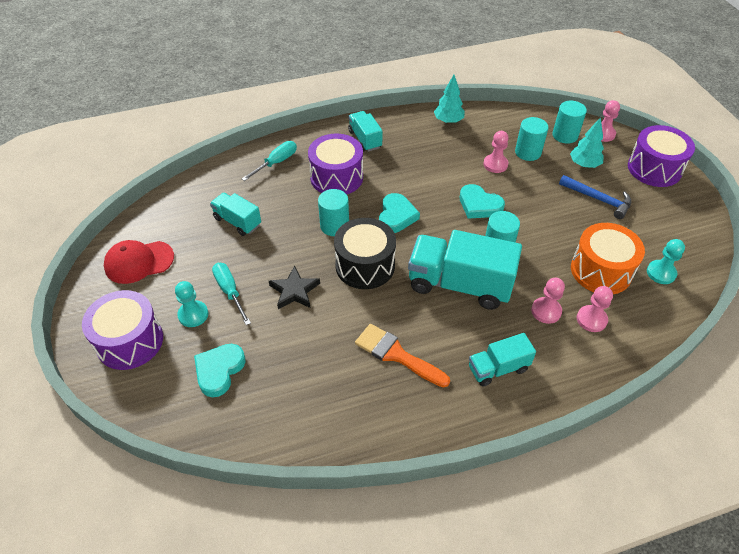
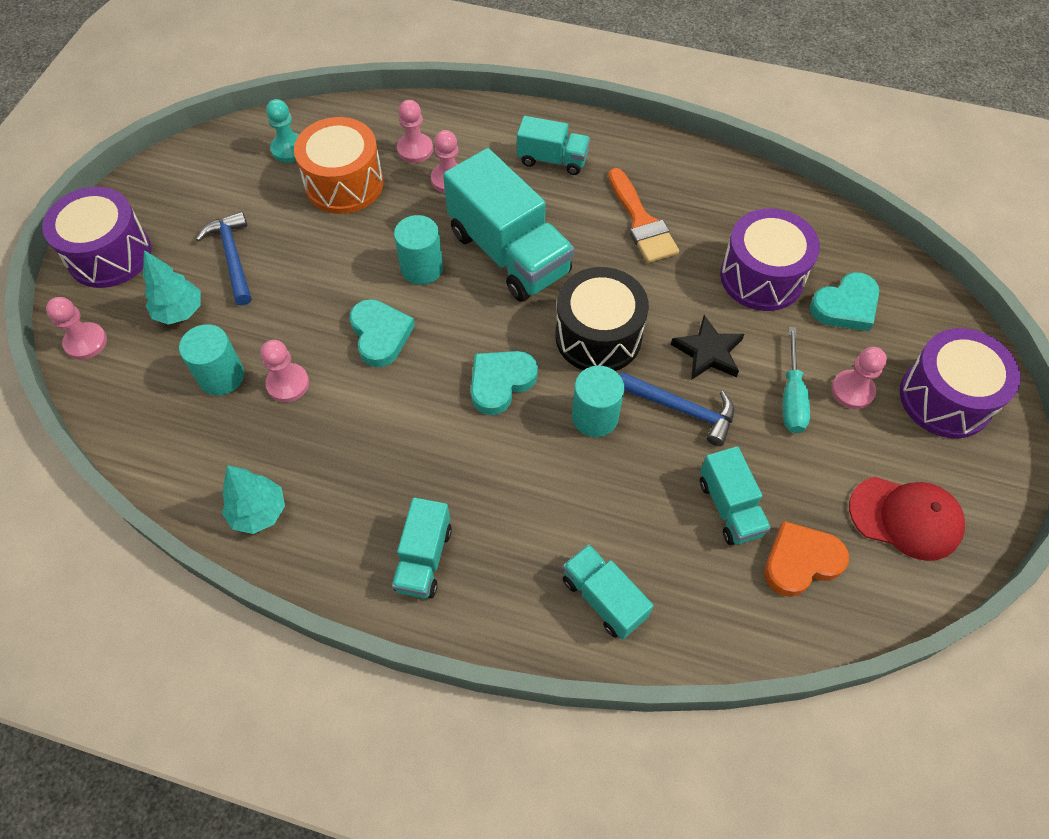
camera: 145 degrees left, 10 degrees up
(190, 217) = (801, 561): none -> orange heart
(193, 315) = (852, 390): turquoise pawn -> pink pawn
(276, 162) = (603, 598): turquoise screwdriver -> turquoise truck
(290, 252) = (681, 410): none -> blue hammer
(336, 177) = (530, 503): purple drum -> purple drum (762, 277)
(565, 135) = (136, 372): turquoise cylinder -> none

